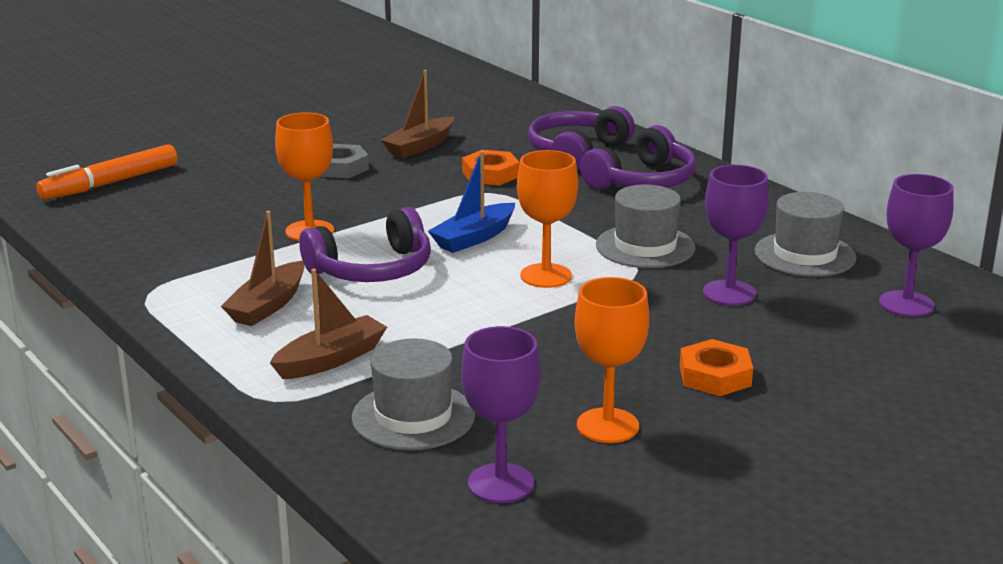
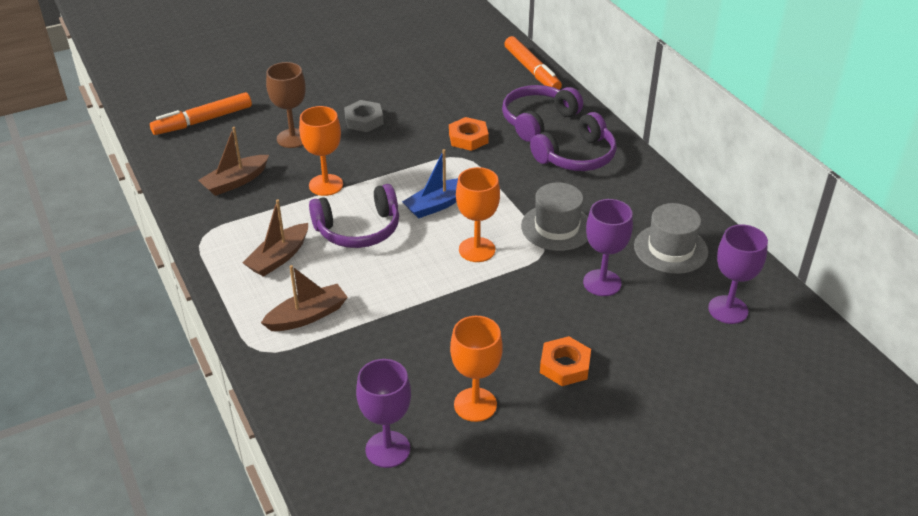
camera: 10 degrees right, 15 degrees up
(246, 191) = (292, 138): none -> brown goblet
(413, 416) = (347, 378): grey hat -> none
(420, 146) = (426, 103): brown boat -> brown boat (235, 182)
(549, 109) = (531, 70): none -> orange marker

